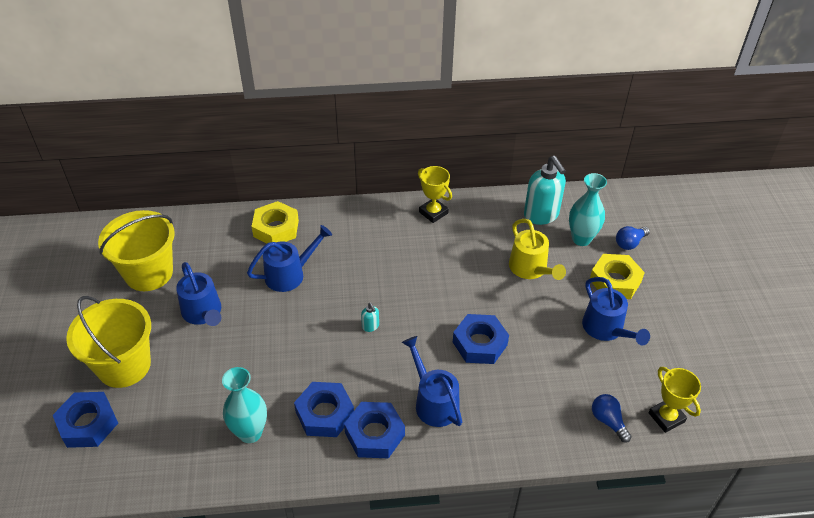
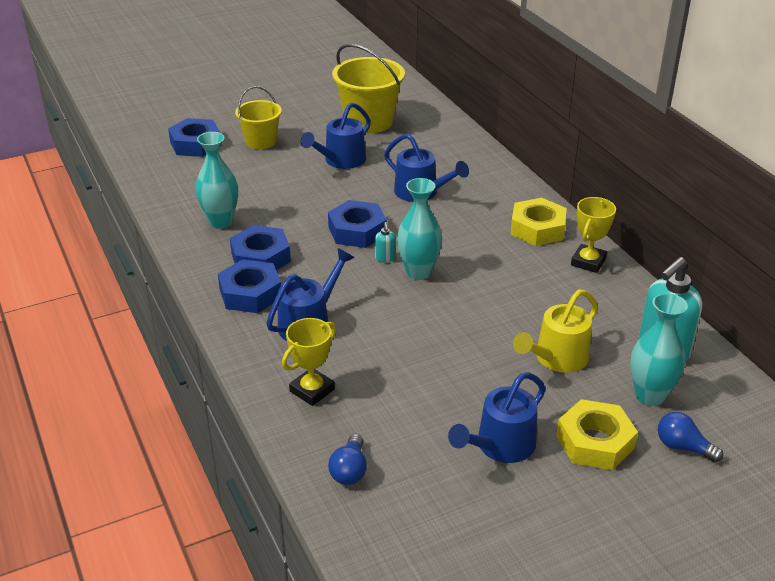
camera: 70 degrees right, 10 degrees down
(124, 366) = (261, 141): yellow bucket -> yellow bucket, size x0.62
(276, 228) = (476, 168): yellow nut -> yellow nut (537, 229)
(370, 326) = (385, 258): turquoise soap dispenser -> turquoise soap dispenser turned 45 degrees counterclockwise
(399, 311) = (418, 272): none -> turquoise vase
(480, 343) = (409, 340): blue nut -> blue nut (357, 231)
(608, 421) = (349, 470): blue light bulb -> blue light bulb turned 150 degrees clockwise
(666, 417) = (383, 528): yellow trophy -> yellow trophy (312, 390)

